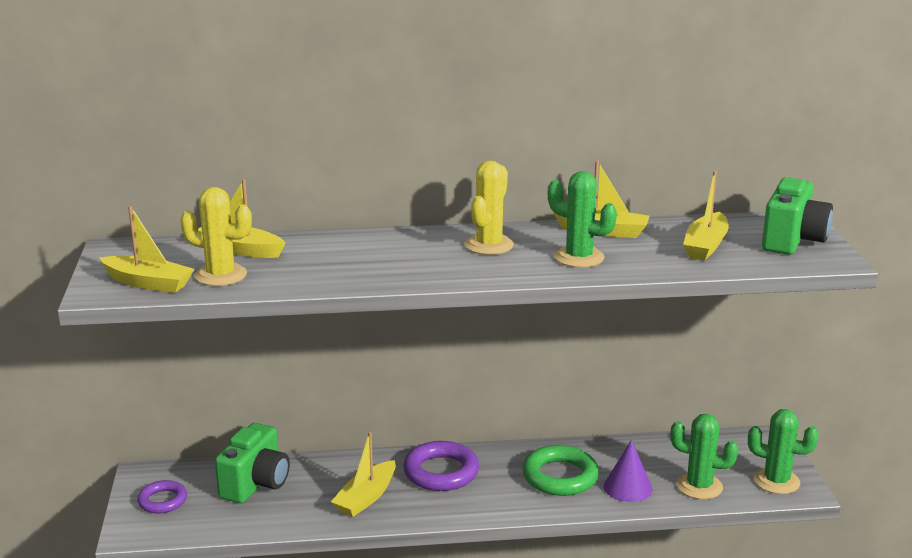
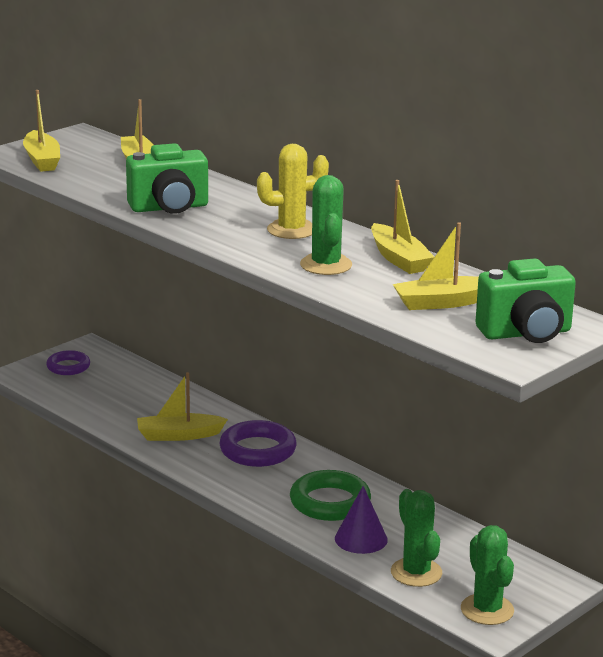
camera: 50 degrees right, 0 degrees up
(221, 275) = (88, 173): yellow cactus -> none
(256, 484) = (135, 389): green camera -> green camera (169, 208)

